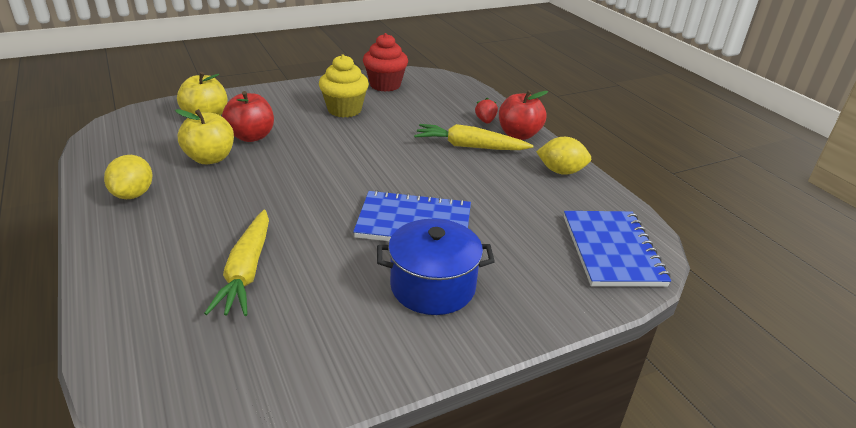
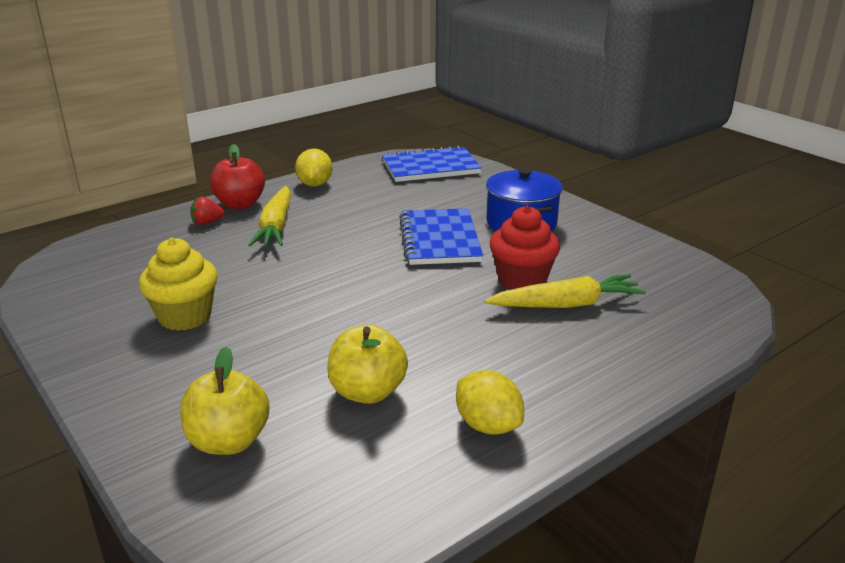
camera: 100 degrees left, 5 degrees down
(133, 194) = (488, 425): yellow lemon -> yellow lemon turned 60 degrees clockwise
(251, 136) = (290, 375): red apple -> none
(385, 85) = (87, 298): red cupcake -> red cupcake (522, 280)

